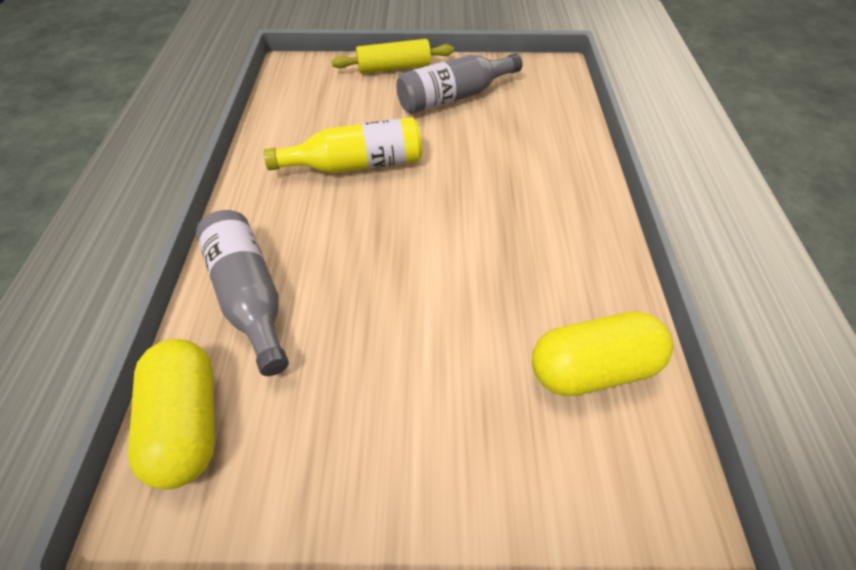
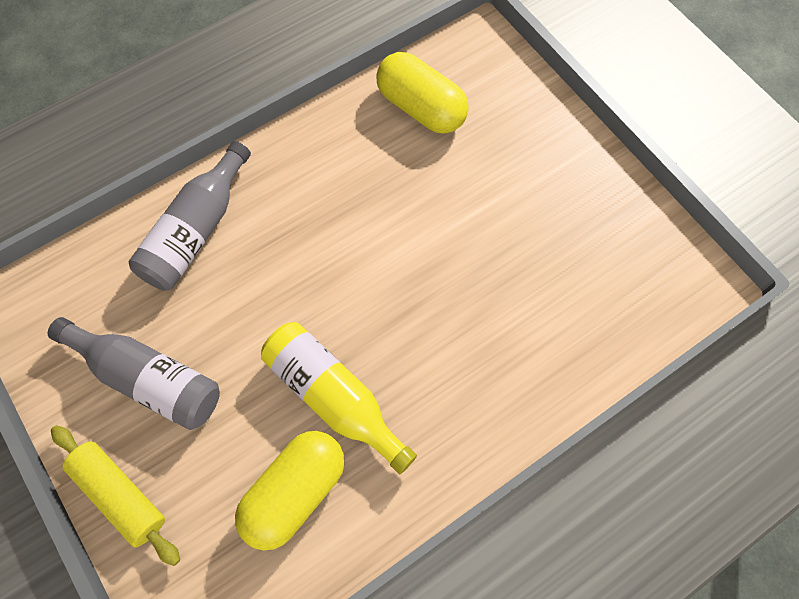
camera: 125 degrees left, 15 degrees up
(187, 423) = (651, 309): yellow capsule -> yellow capsule (295, 492)
(250, 296) = (542, 358): grey bottle -> grey bottle (196, 230)

